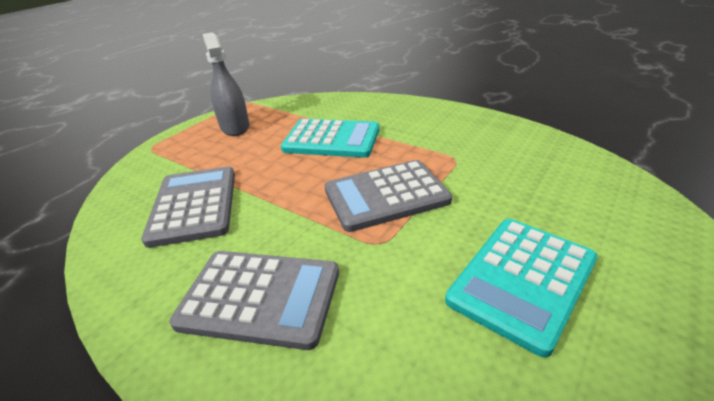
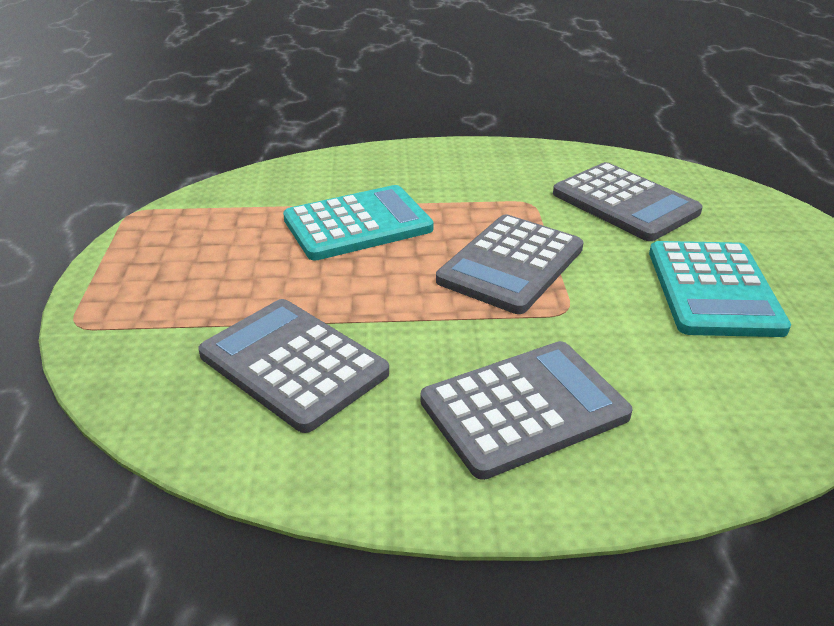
camera: 40 degrees left, 0 degrees up
(235, 127) = (182, 251): grey spray bottle -> none
(531, 181) = (624, 203): none -> grey calculator

